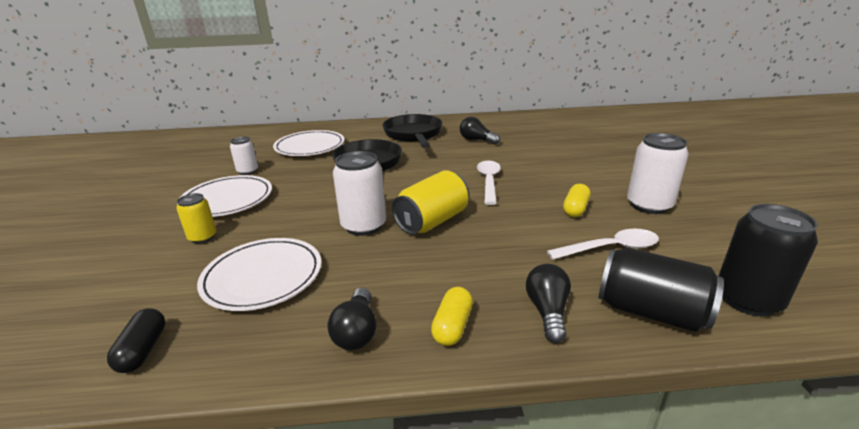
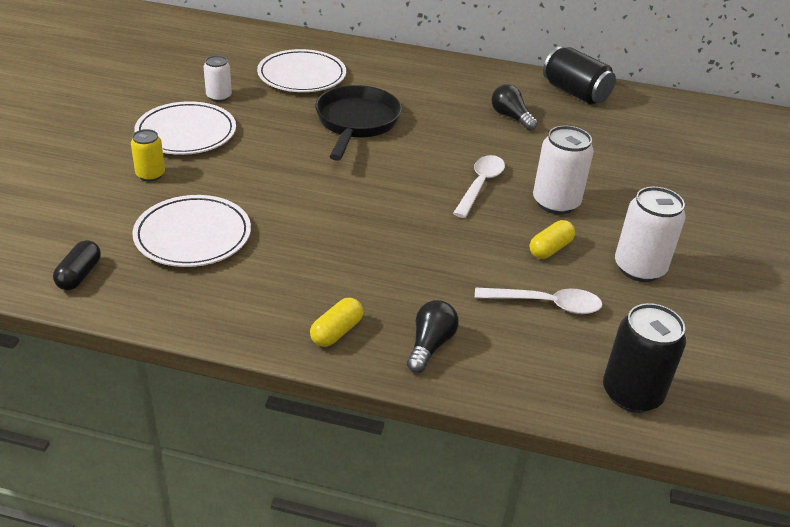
camera: 15 degrees right, 10 degrees up
(357, 332) = (253, 311): black light bulb -> none
(363, 226) = (310, 205): white can -> white can (556, 203)
(413, 135) = (437, 87): black pan -> none
(432, 221) = (384, 220): yellow can -> none
(651, 312) = (526, 375): black can -> black can (575, 93)

